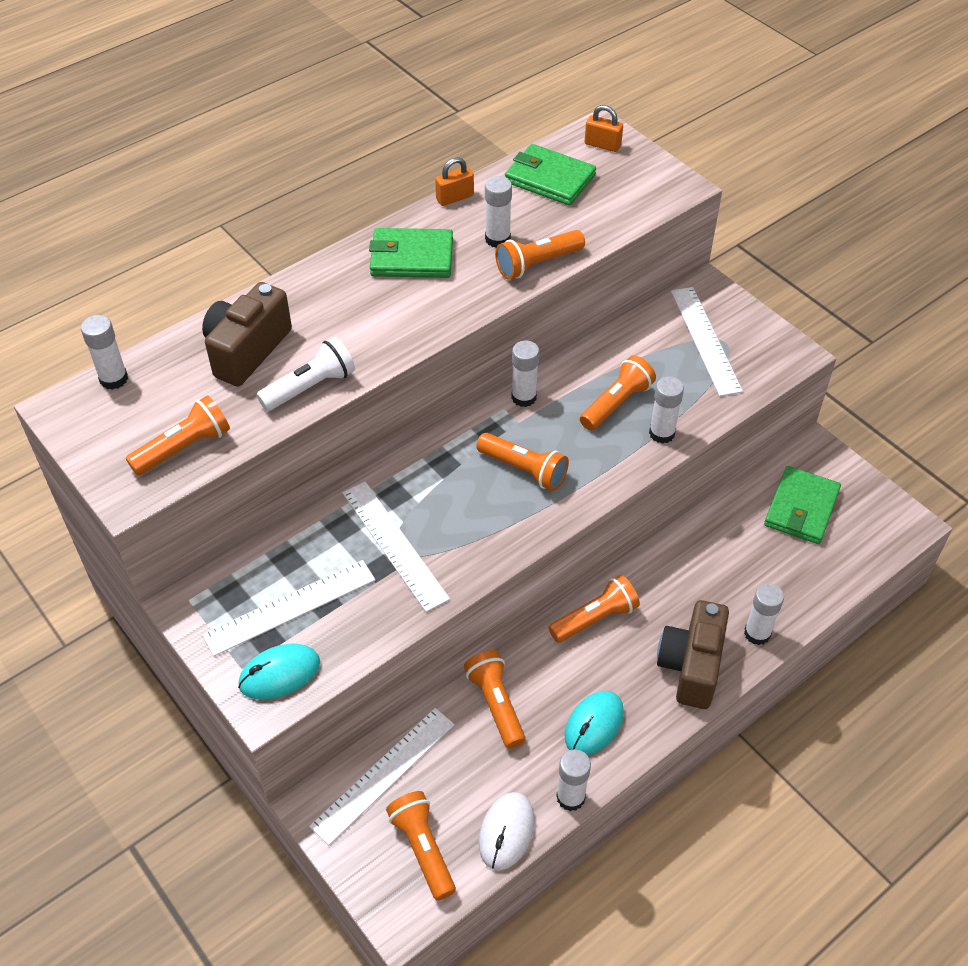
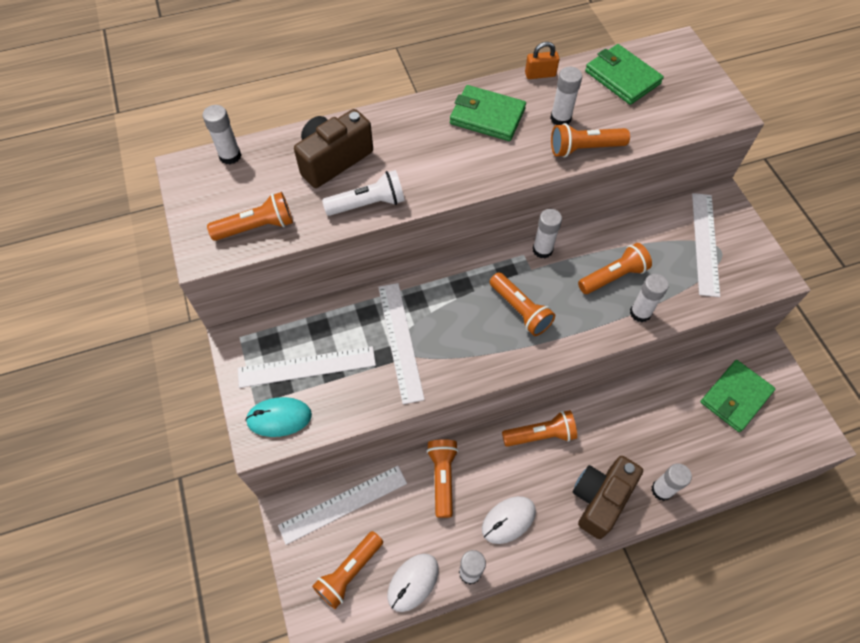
camera: 20 degrees right, 10 degrees up
(423, 848) = (349, 572): orange flashlight -> orange flashlight turned 135 degrees counterclockwise
(594, 725) = (508, 520): turquoise mouse -> white mouse
(602, 145) = (676, 59): orange padlock -> none

